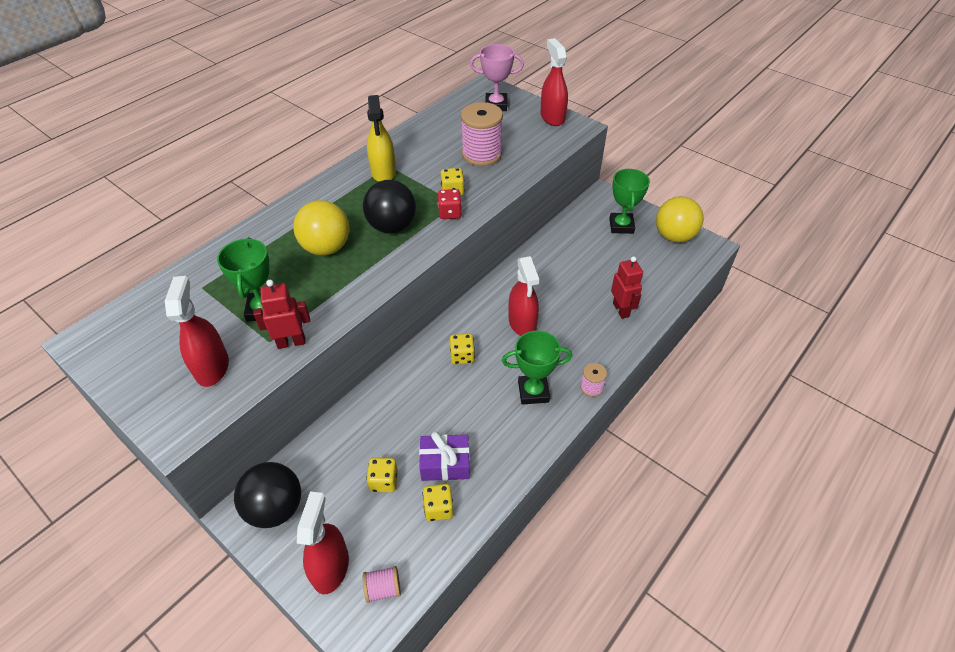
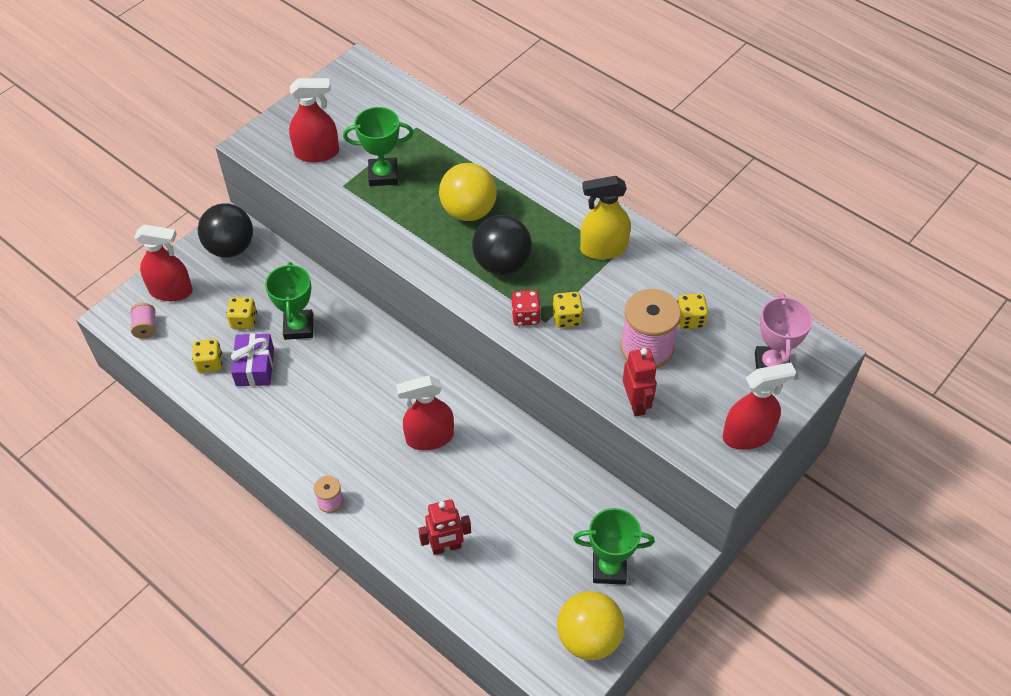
camera: 90 degrees right, 5 degrees up
(291, 342) = (339, 201): red robot -> red robot (636, 403)
(462, 356) = (384, 379): yellow dice -> yellow dice (690, 319)
(533, 392) = (330, 444): green trophy -> green trophy (298, 327)

